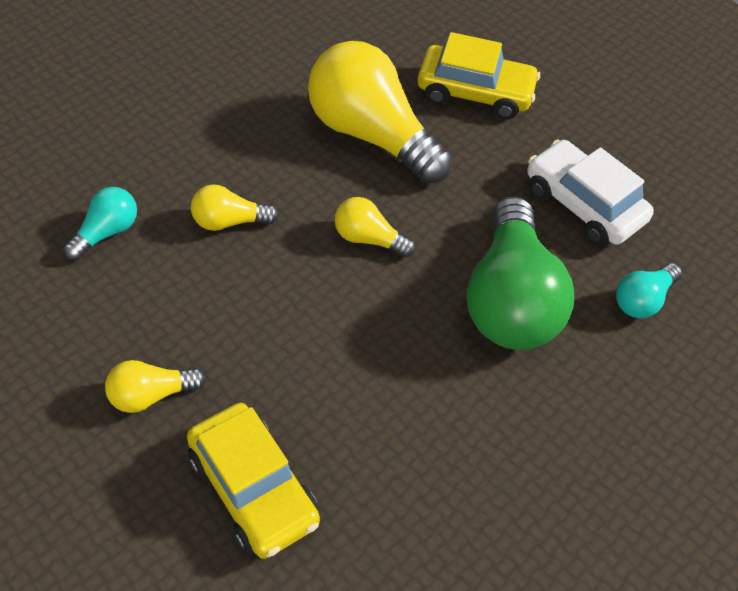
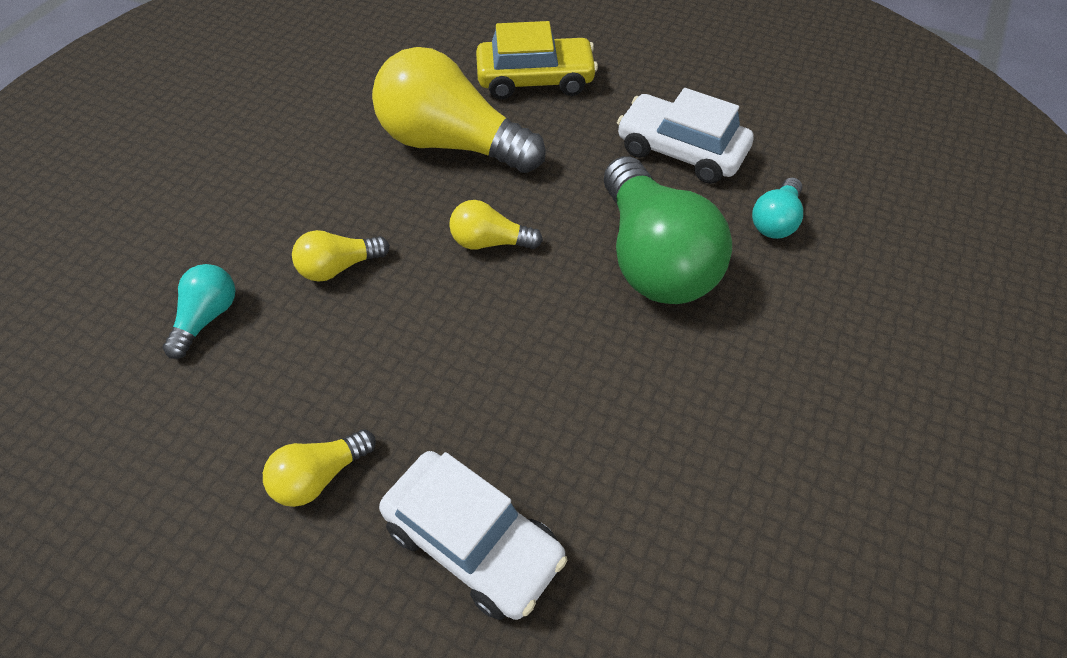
camera: 15 degrees left, 0 degrees up
(253, 489) = (473, 542): yellow car -> white car

